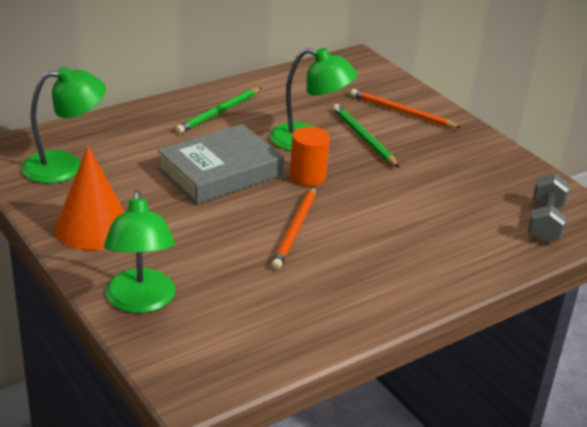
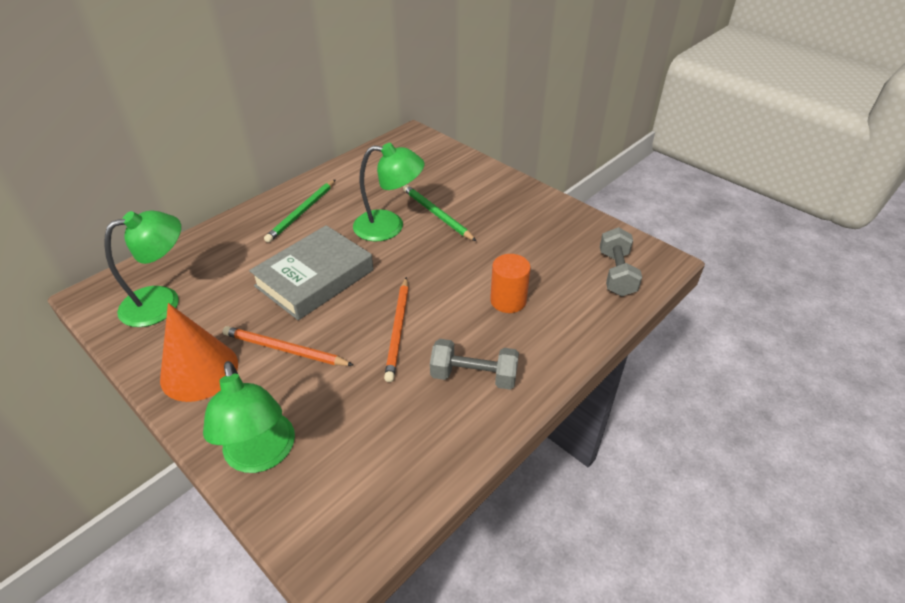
camera: 10 degrees left, 10 degrees up
(307, 176) = (396, 266): orange cylinder -> orange cylinder (508, 300)
(362, 280) = (473, 376): none -> grey dumbbell
(401, 112) = (463, 181): orange pencil -> orange pencil (284, 349)

